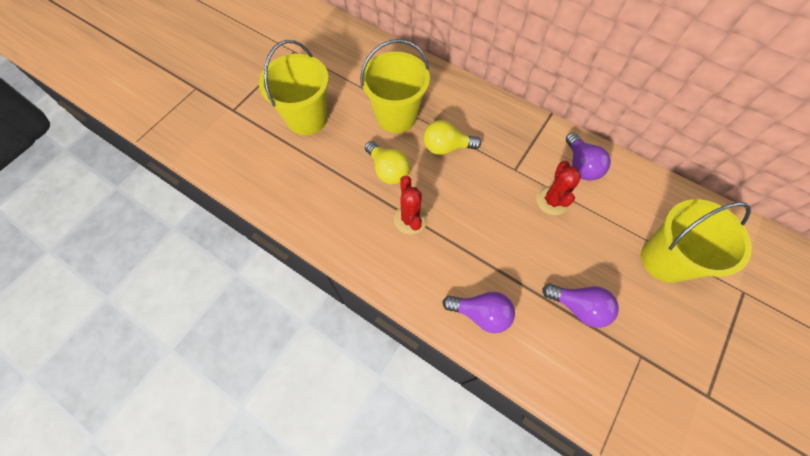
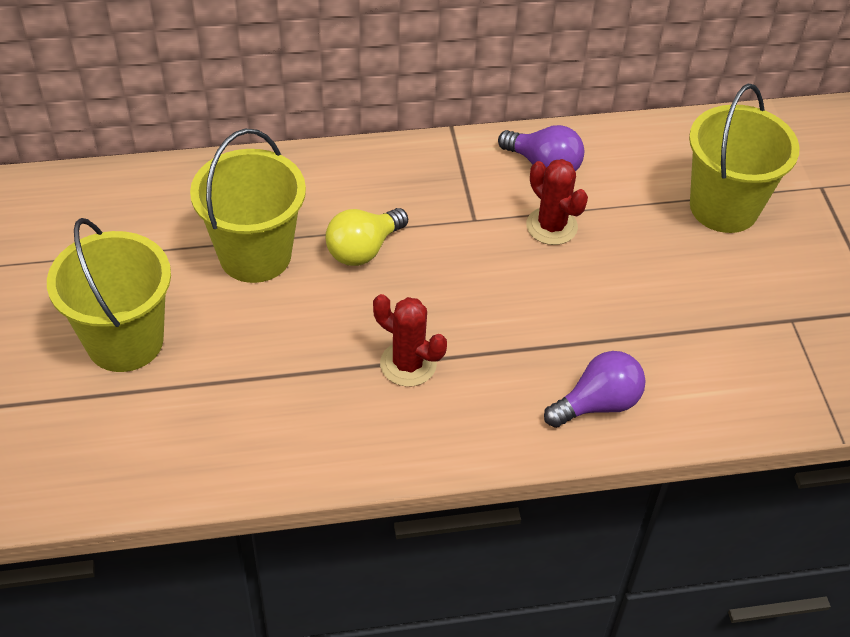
camera: 45 degrees left, 15 degrees down
(388, 170) = (316, 328): yellow light bulb -> none
(578, 307) = (688, 318): purple light bulb -> none

